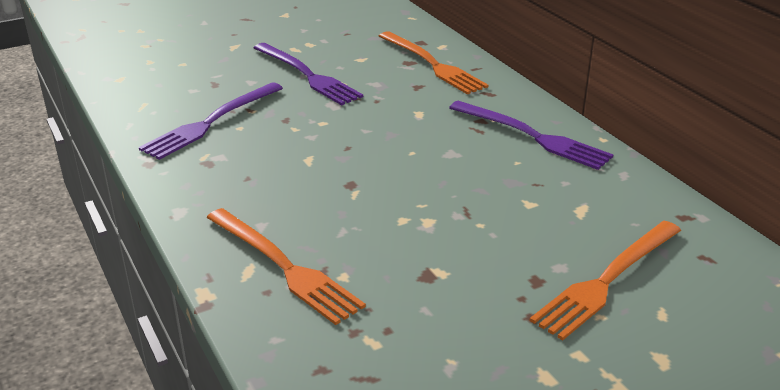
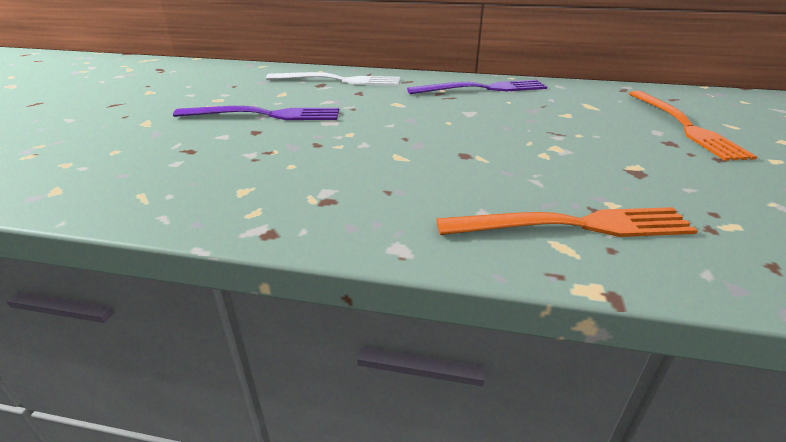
camera: 50 degrees left, 0 degrees up
(211, 122) = (255, 174): purple fork -> none
(432, 64) = (338, 80): orange fork -> white fork

